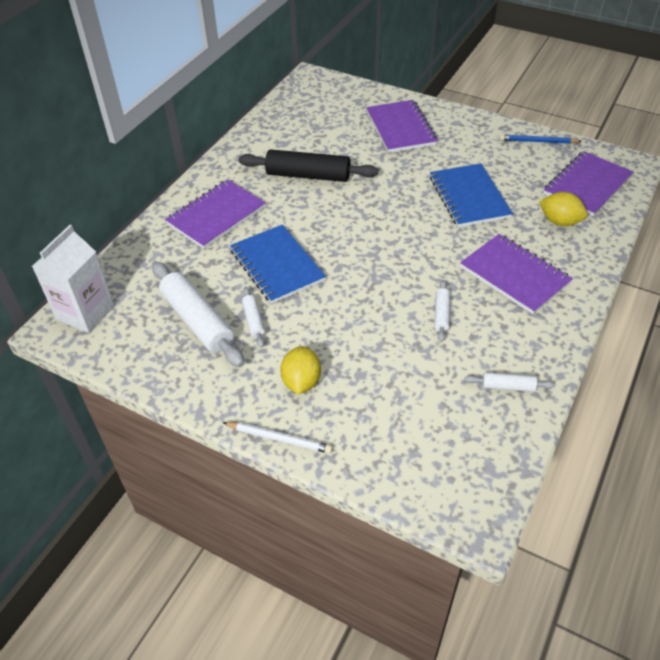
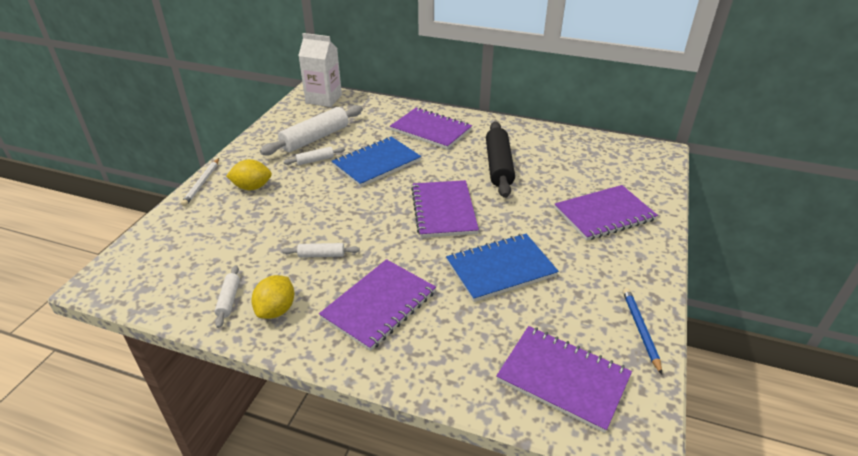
camera: 80 degrees right, 10 degrees down
(379, 222) = (443, 210): none -> purple notebook
(559, 221) = (478, 346): yellow lemon -> yellow lemon (276, 310)

